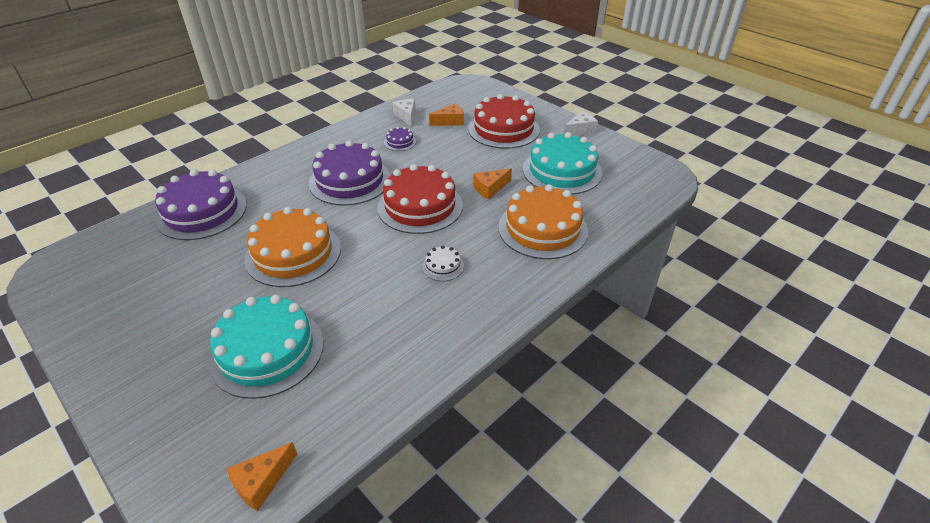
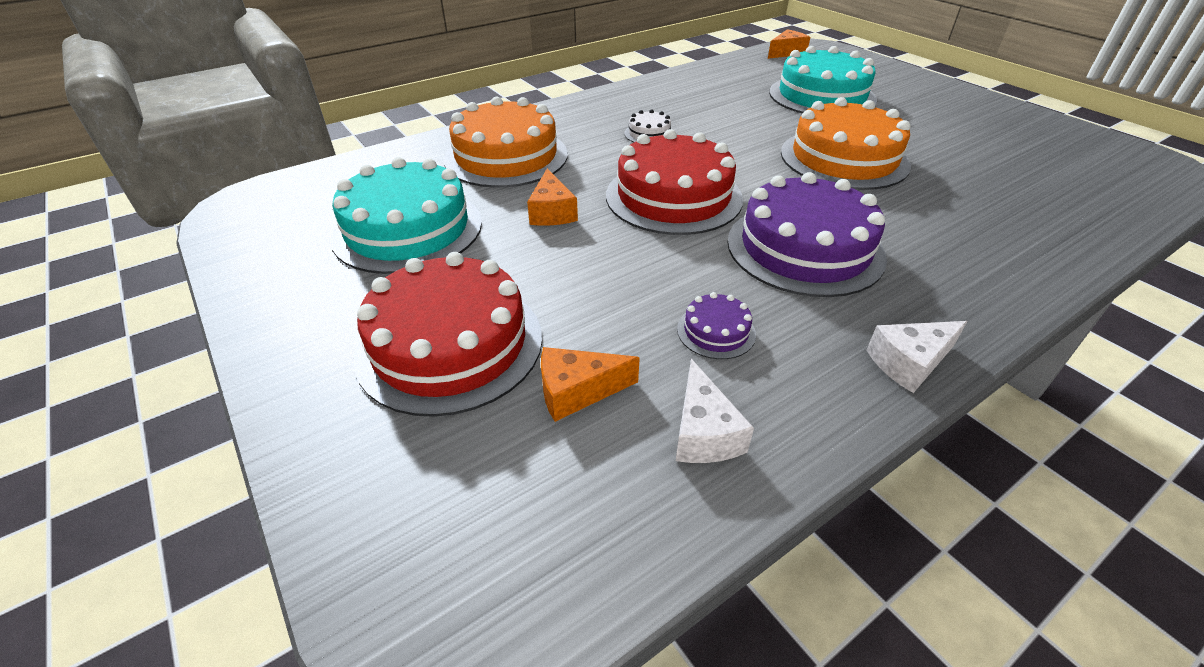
camera: 170 degrees left, 0 degrees up
(202, 212) = (1039, 219): purple cake -> none
(490, 188) = (552, 212): orange cheese -> orange cheese turned 105 degrees clockwise
(580, 130) = (273, 319): white cheese -> white cheese (909, 363)

